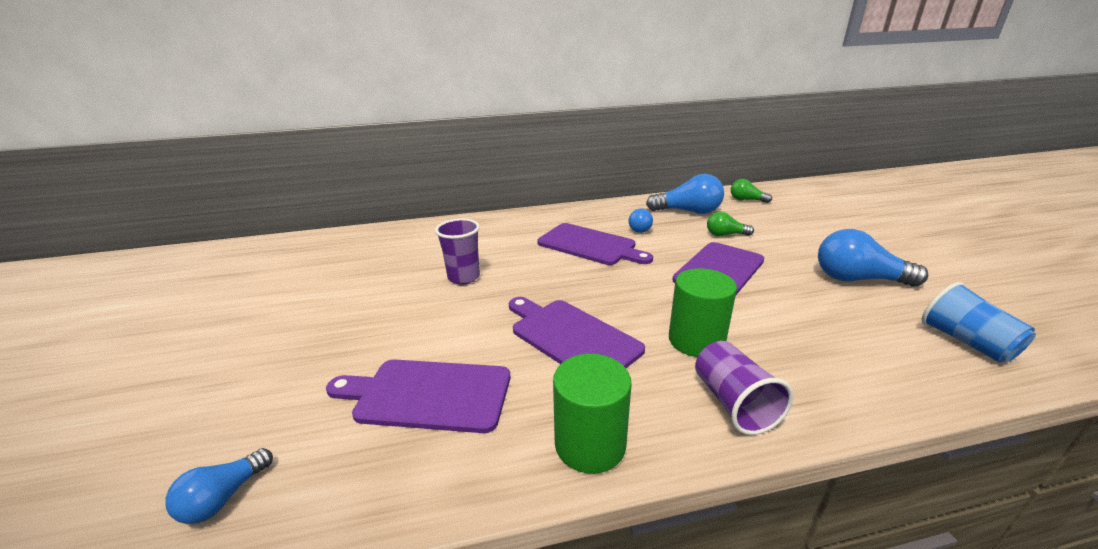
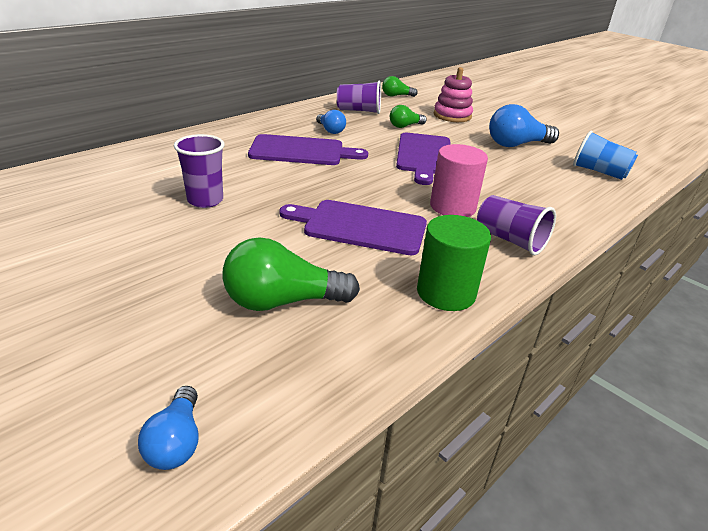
camera: 35 degrees left, 5 degrees up
(427, 394) = (283, 301): purple cutting board -> green light bulb
(688, 211) = (359, 111): blue light bulb -> purple cup
(696, 340) = (452, 207): green cylinder -> pink cylinder
(797, 230) = (452, 116): none -> pink stacking toy

